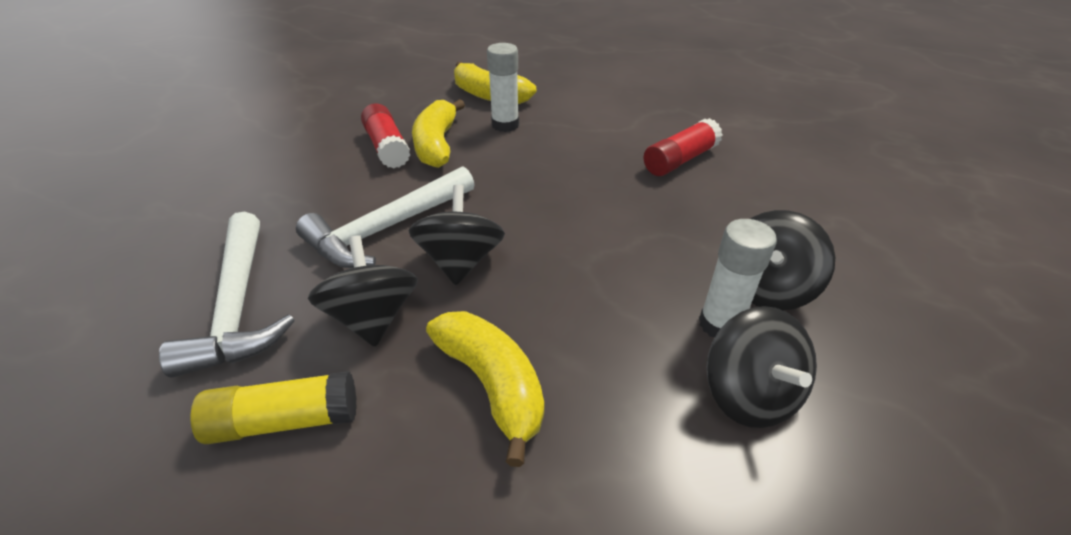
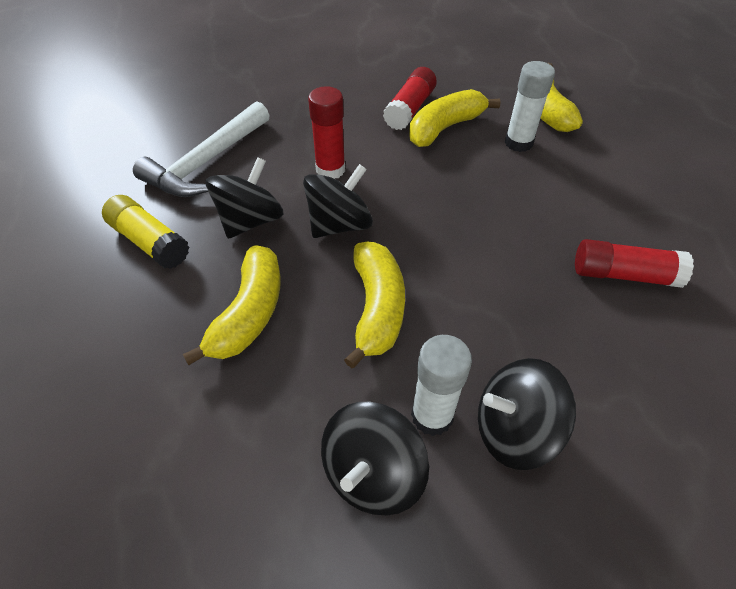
camera: 50 degrees right, 10 degrees up
(386, 229) = (330, 170): white hammer -> red glue stick
(582, 293) = (377, 308): none -> yellow banana

